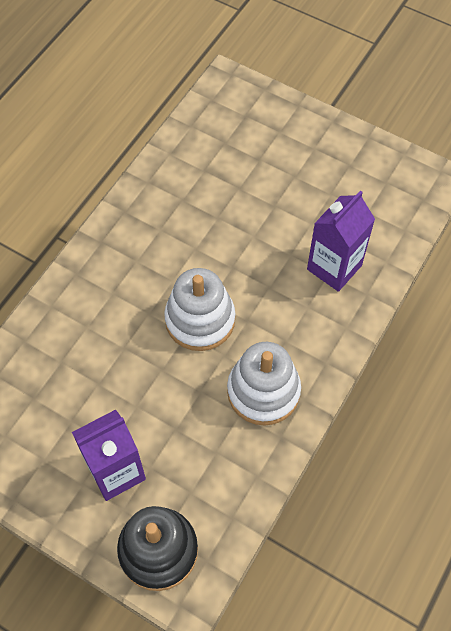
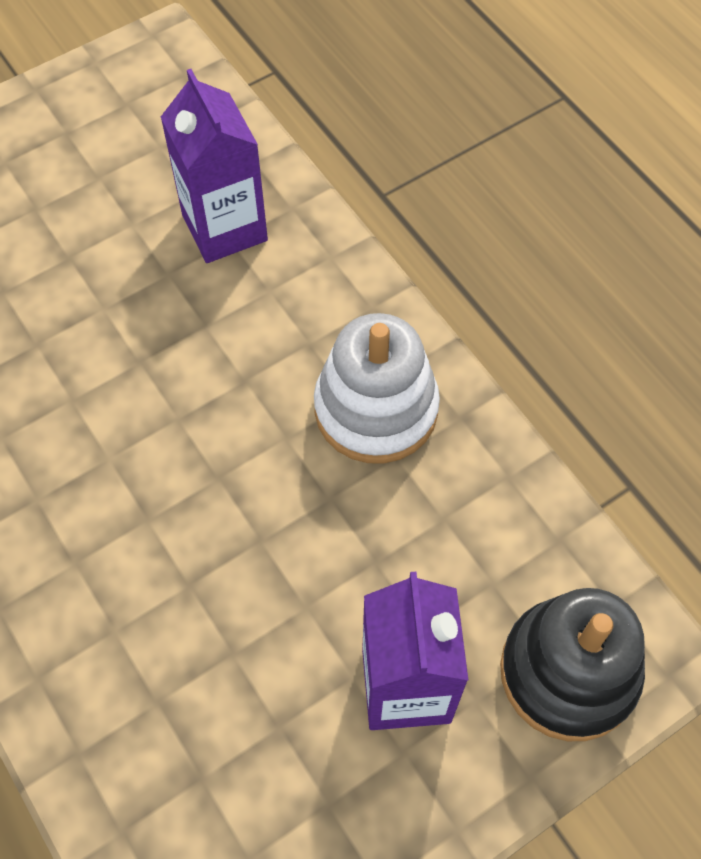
camera: 65 degrees left, 0 degrees up
(200, 320) = (205, 446): white stacking toy -> none

